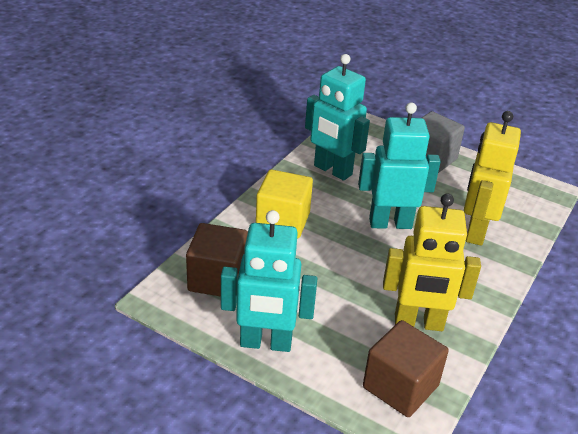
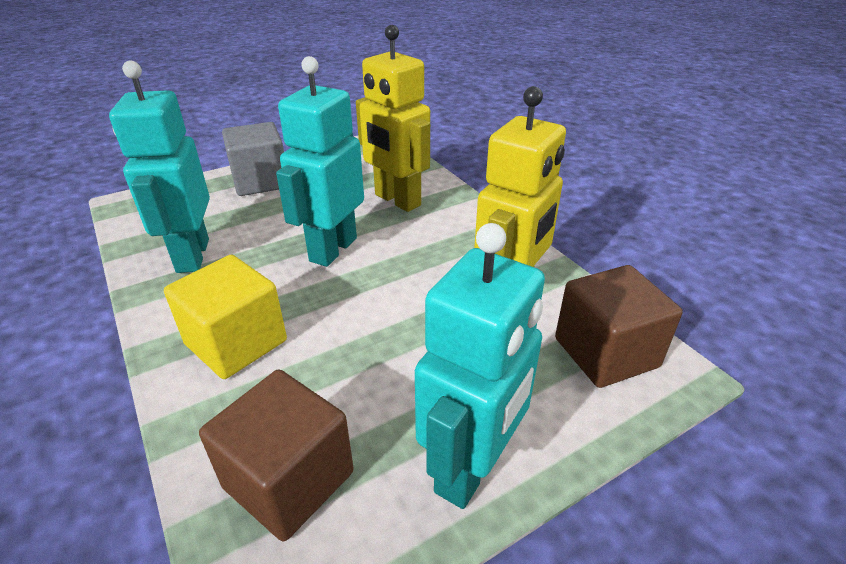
camera: 60 degrees left, 0 degrees up
(332, 170) = (192, 256): turquoise robot -> turquoise robot turned 105 degrees clockwise

